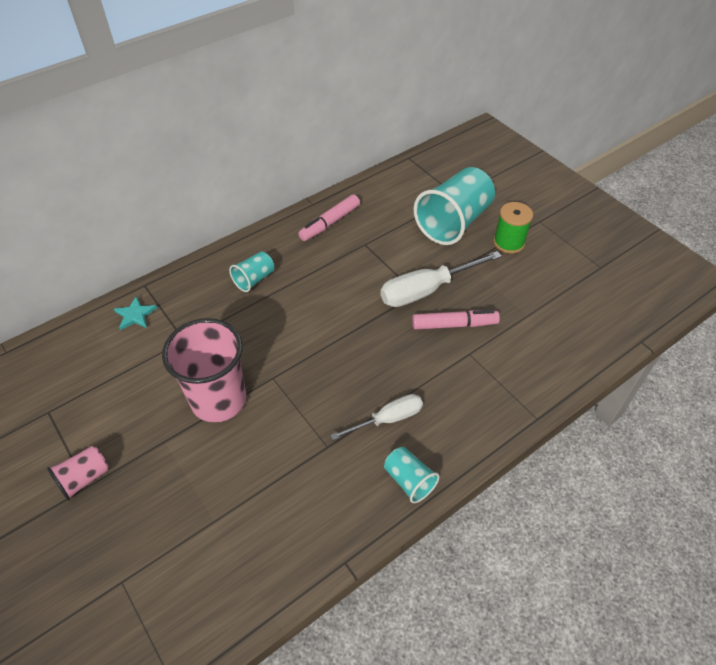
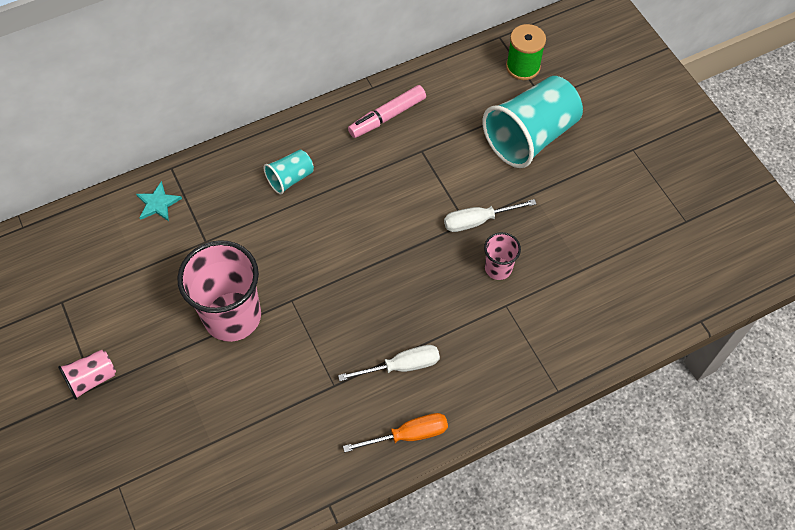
camera: 10 degrees right, 10 degrees up
(409, 480) = (408, 435): turquoise cup -> orange screwdriver
(426, 290) = (478, 221): white screwdriver -> white screwdriver, size x0.63
(454, 325) = (498, 268): pink marker -> pink cup
(508, 242) = (588, 173): green spool -> green spool (523, 67)

